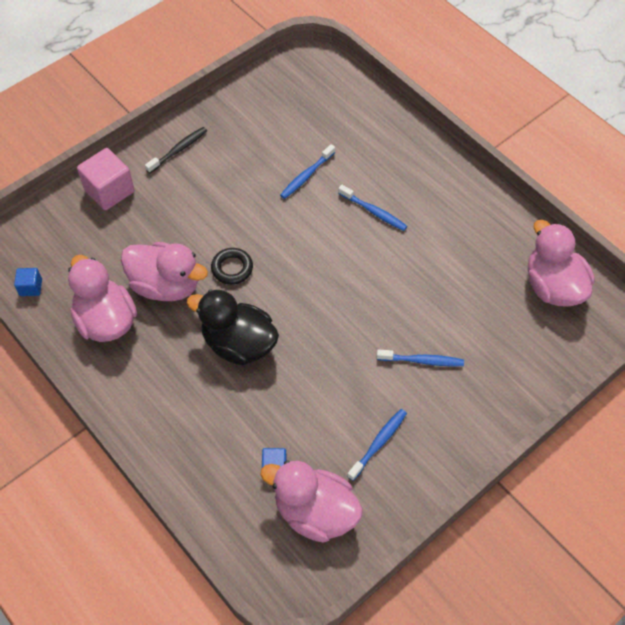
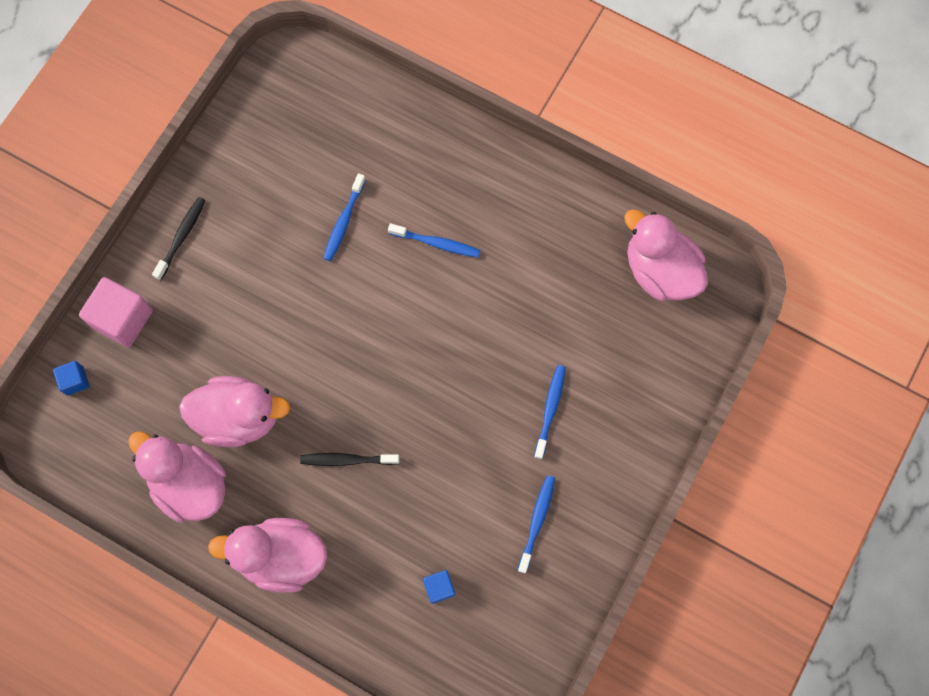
camera: 20 degrees left, 15 degrees up
(31, 287) = (86, 474): blue cube -> blue cube (75, 381)
(232, 268) = (304, 370): black ring -> none
(239, 344) = (347, 460): black duck -> black toothbrush
(315, 512) = (498, 621): pink duck -> pink duck (281, 557)
(422, 361) = (550, 410): blue toothbrush -> blue toothbrush turned 60 degrees counterclockwise

